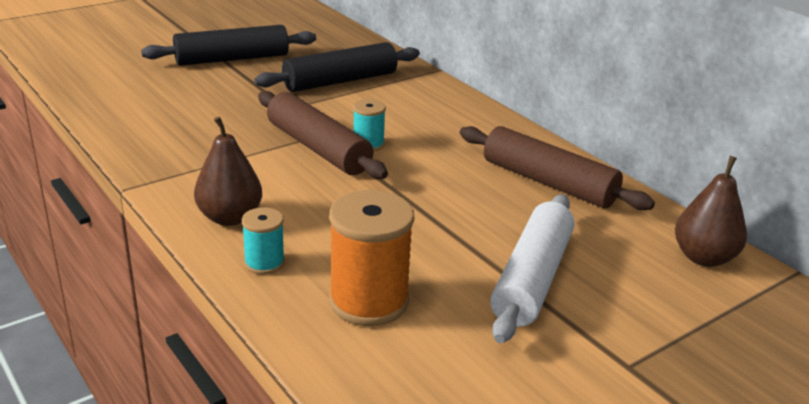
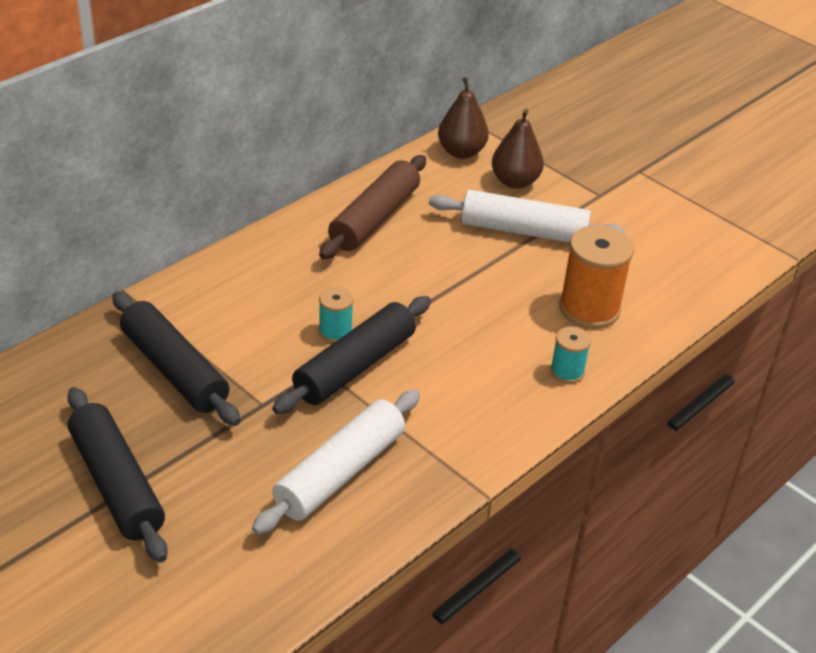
camera: 100 degrees left, 10 degrees up
(194, 129) = (340, 472): none -> white rolling pin
(230, 217) = (508, 406): brown pear -> brown pear (515, 182)
(318, 148) = (355, 366): brown rolling pin -> black rolling pin

